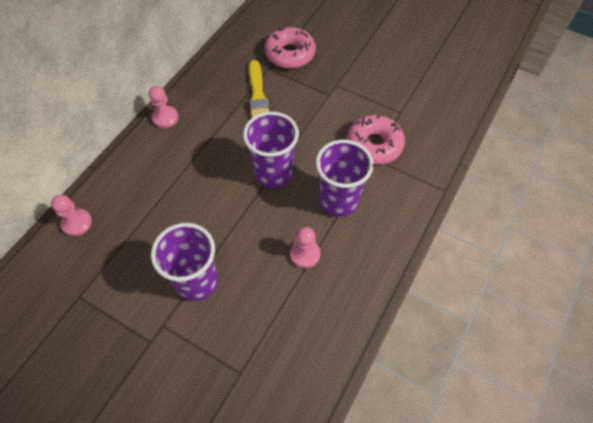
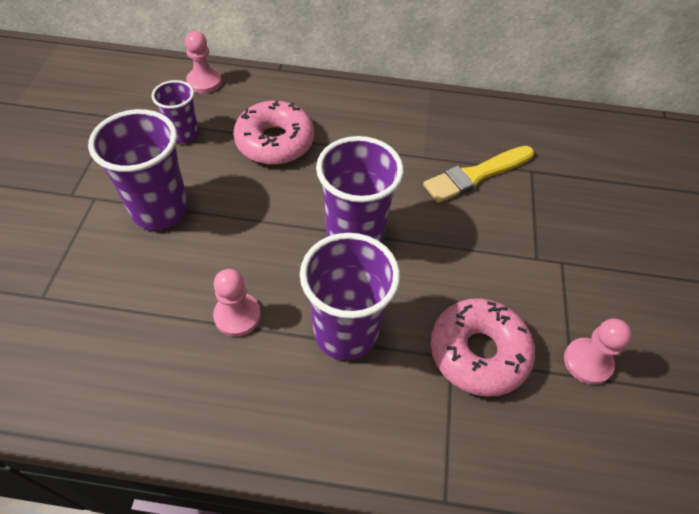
camera: 65 degrees right, 5 degrees down
(128, 250) = (184, 134): none -> purple cup
(165, 118) = (382, 99): pink pawn -> pink pawn (587, 362)
(290, 54) = (577, 186): pink donut -> pink donut (275, 142)

